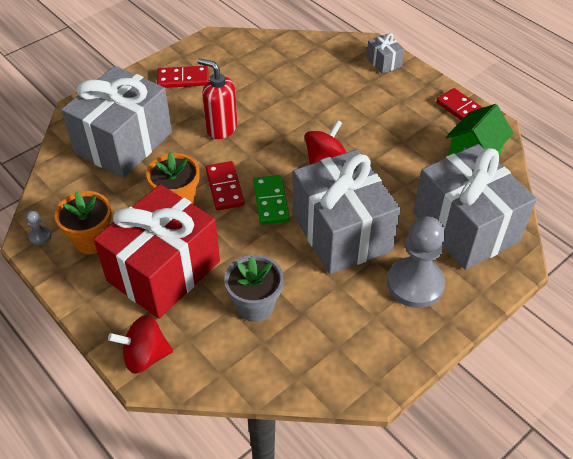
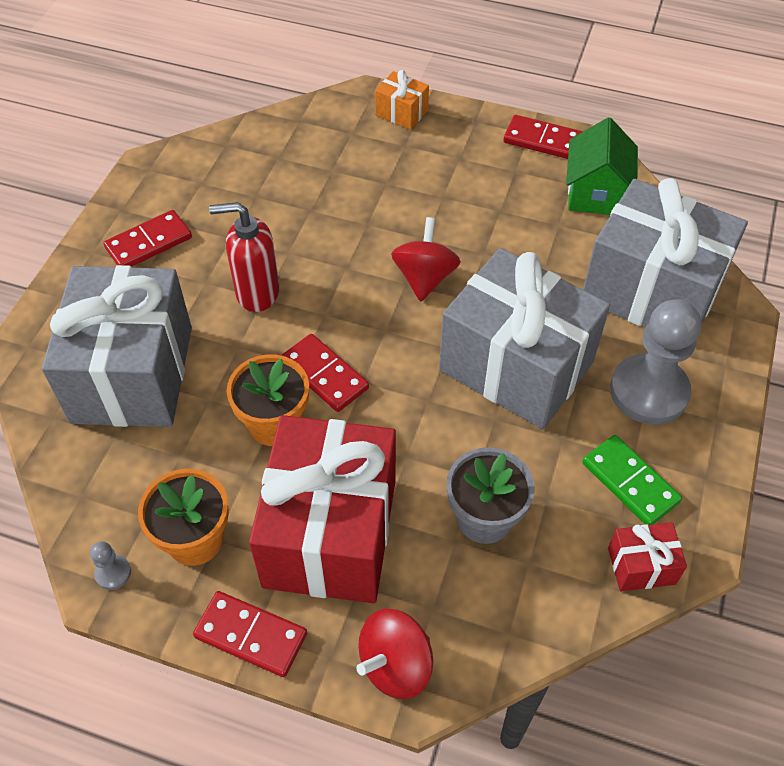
camera: 30 degrees left, 5 degrees up
(83, 301) = (251, 635): none -> red domino
(270, 201) = (399, 366): green domino -> green domino (630, 482)
(329, 378) = (641, 566): none -> red gift
(383, 62) = (401, 113): grey gift -> orange gift

